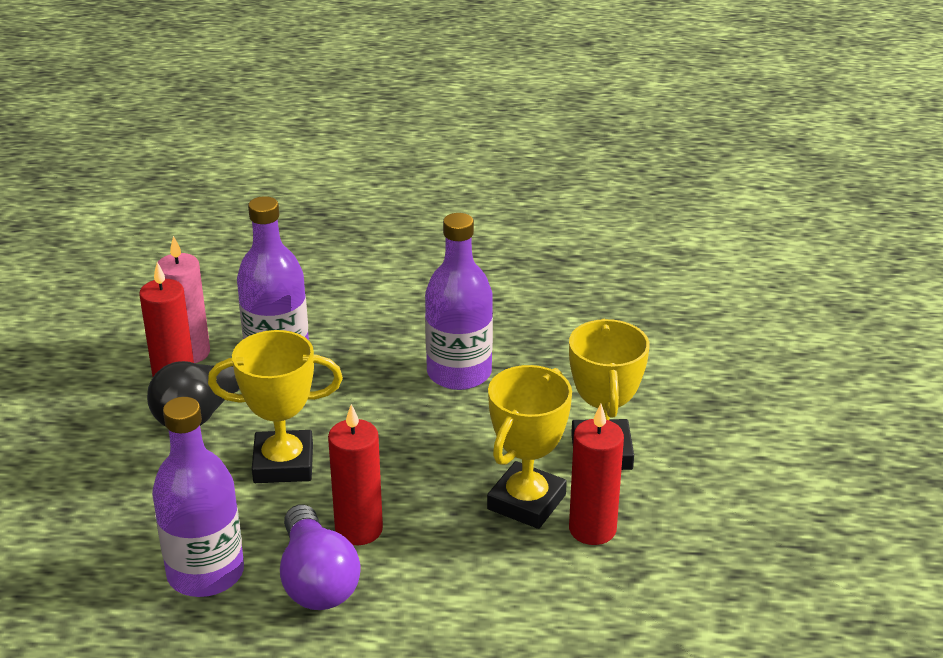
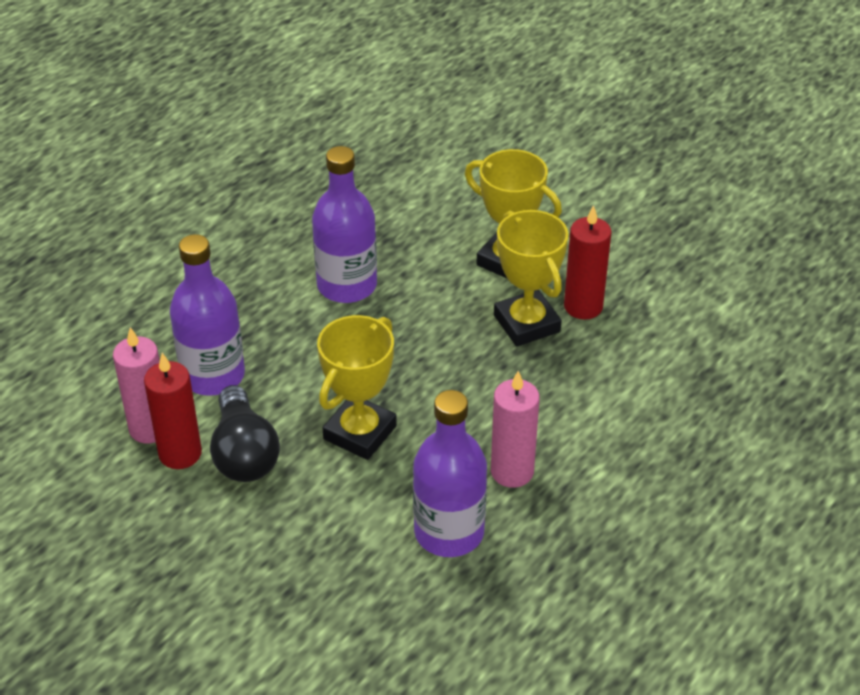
camera: 55 degrees left, 10 degrees up
(317, 580) = (512, 471): purple light bulb -> pink candle
(359, 529) = (477, 424): red candle -> none

